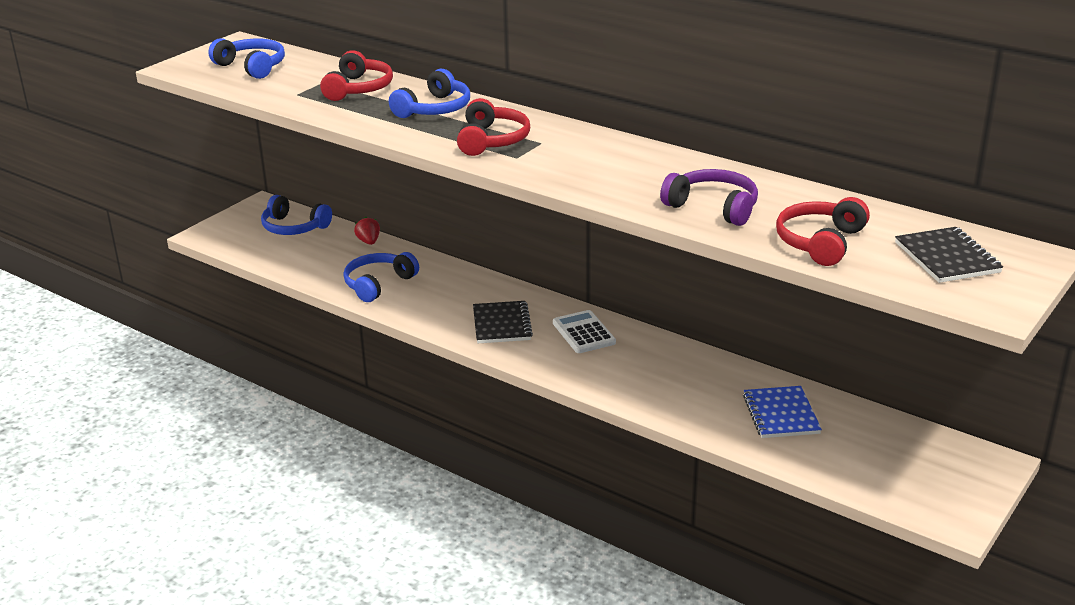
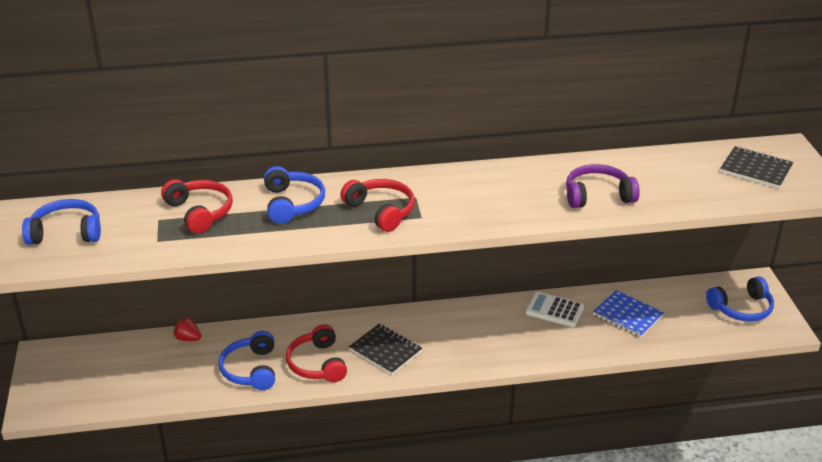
camera: 45 degrees left, 5 degrees up
(294, 227) = (105, 359): blue headphones -> blue headphones (741, 308)
(584, 333) = (445, 326): white calculator -> white calculator (554, 310)
(820, 242) = (688, 191): red headphones -> red headphones (317, 364)

